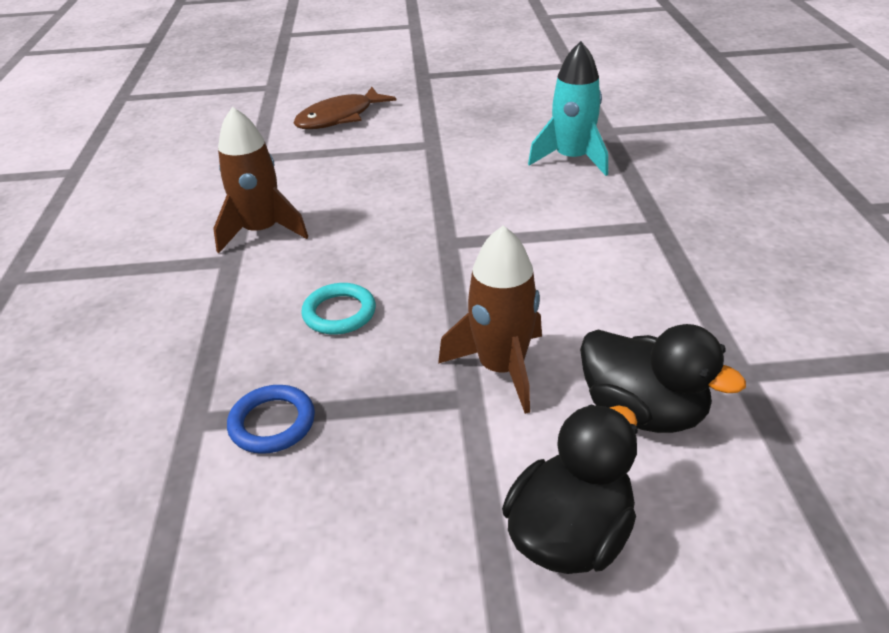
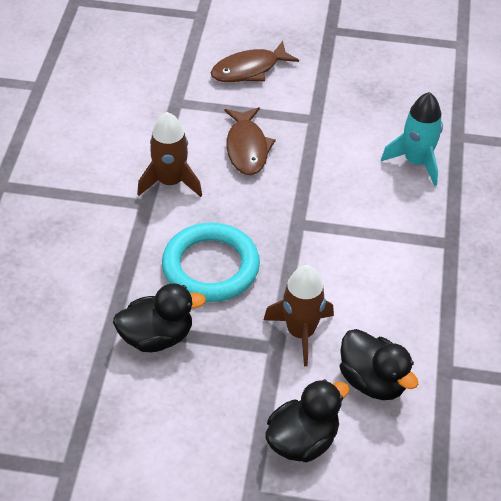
camera: 10 degrees right, 10 degrees up
(272, 423) = (157, 337): blue ring -> black duck
(339, 313) = (210, 267): turquoise ring -> turquoise ring, size x1.99
(356, 182) = (247, 148): none -> brown fish

